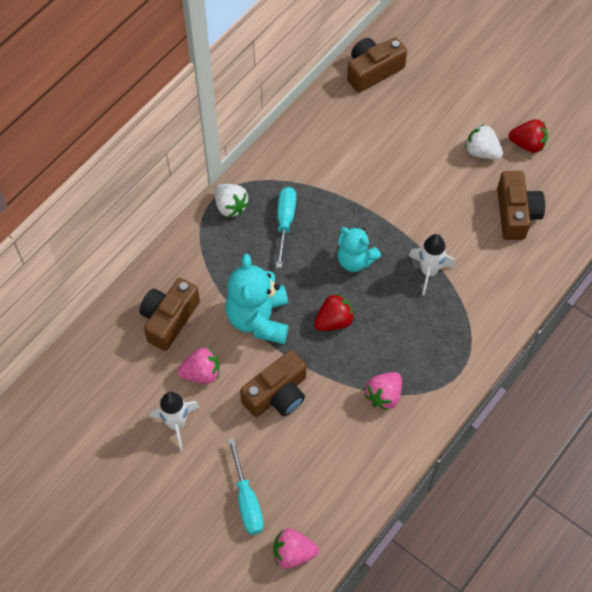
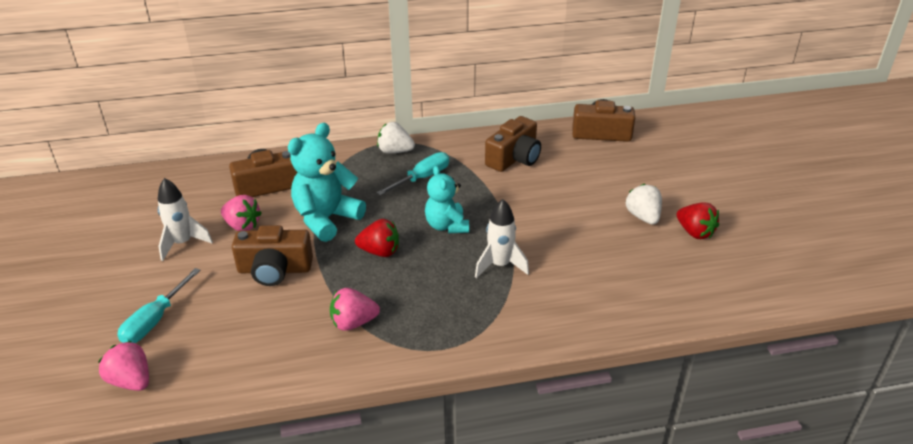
camera: 40 degrees right, 25 degrees down
(230, 206) = (395, 151): white strawberry -> white strawberry turned 105 degrees clockwise
(516, 213) = (630, 270): brown camera -> brown camera (514, 158)

